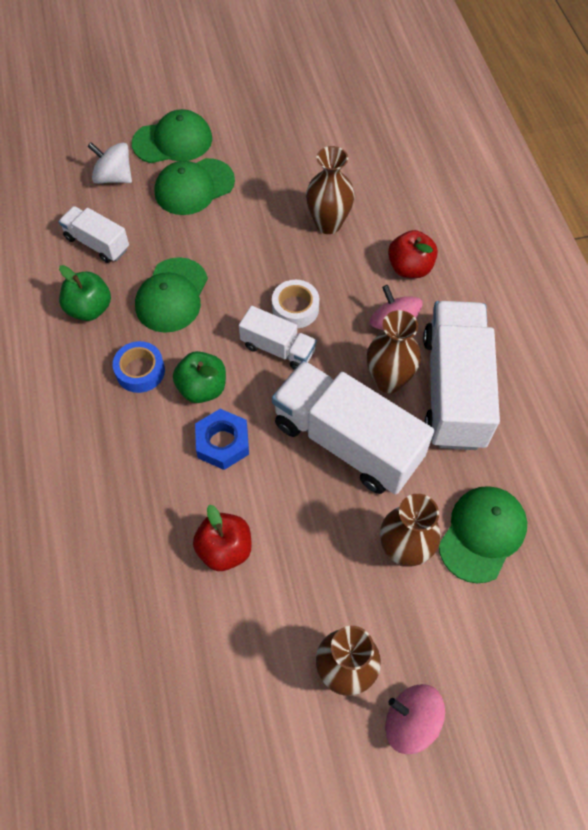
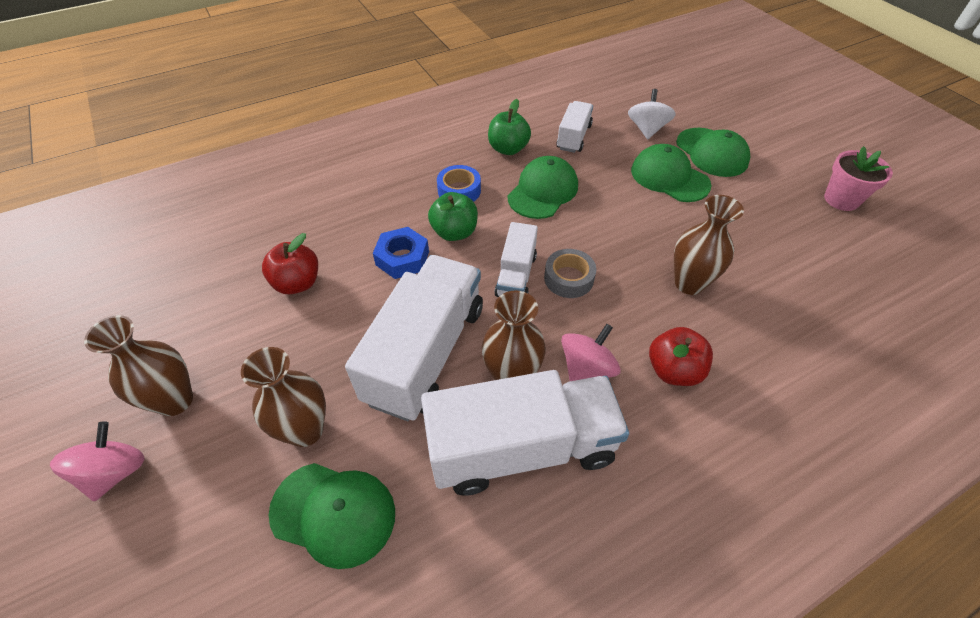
camera: 75 degrees right, 10 degrees down
(172, 295) = (543, 191): green cap -> green cap turned 120 degrees clockwise
(270, 82) = (841, 199): none -> pink flower pot
(295, 308) = (568, 278): white tape -> grey tape

